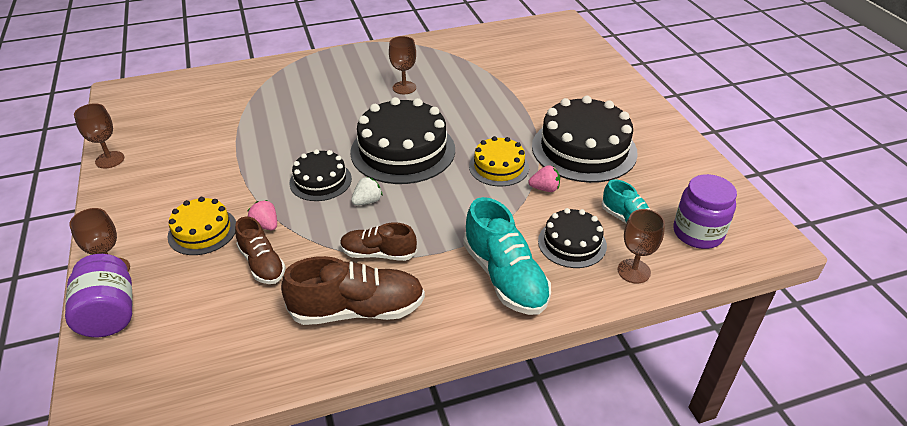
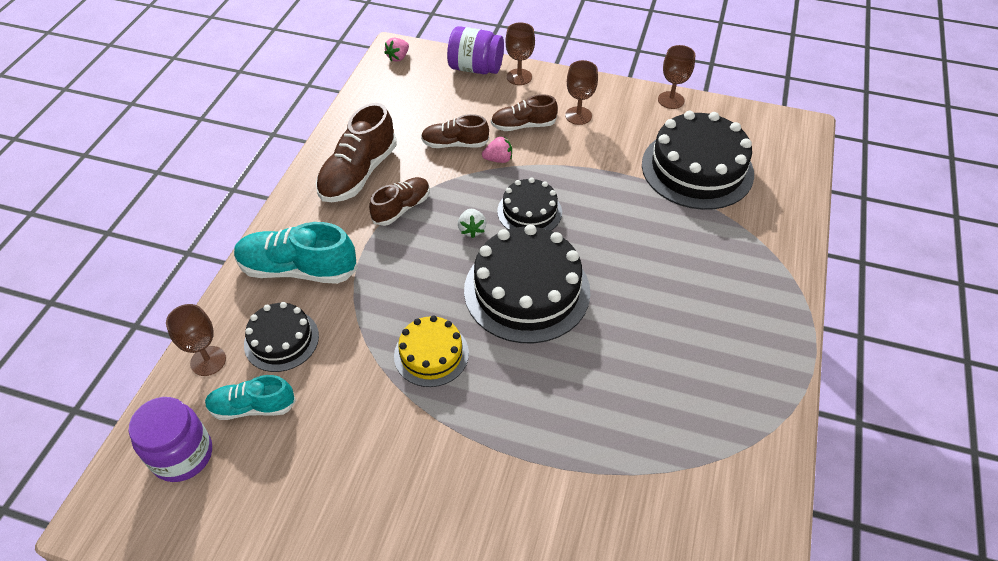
camera: 125 degrees right, 10 degrees up
(202, 231) = (523, 125): yellow cake -> brown shoe
(404, 88) = (655, 355): brown goblet -> brown goblet (578, 116)
(545, 188) = (364, 371): pink strawberry -> pink strawberry (398, 57)
(584, 149) = (388, 458): black cake -> black cake (697, 169)

